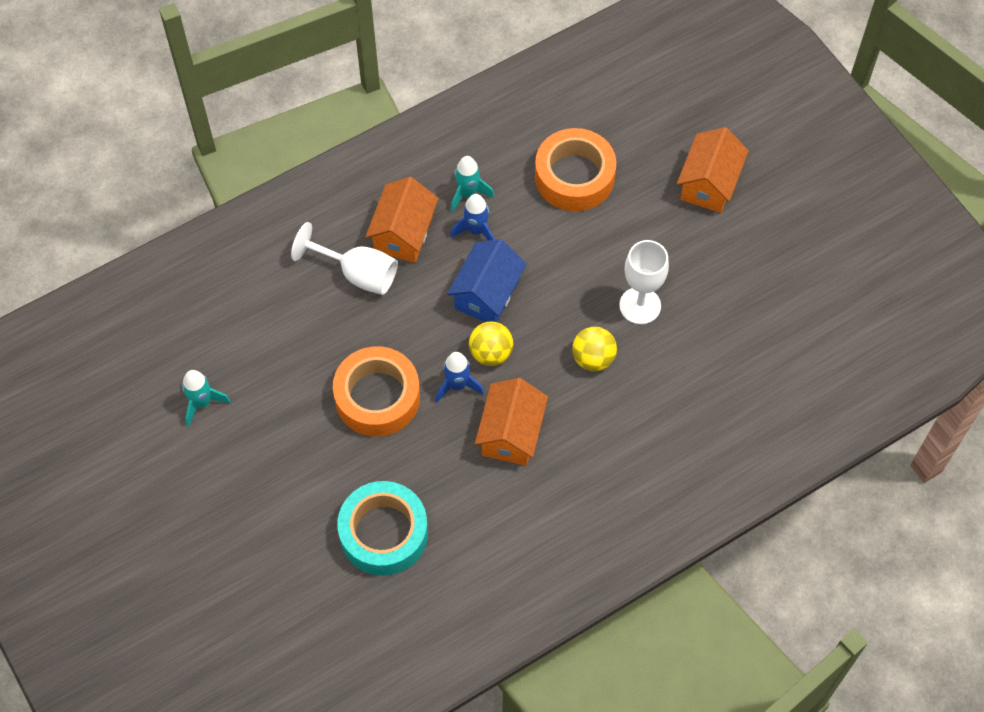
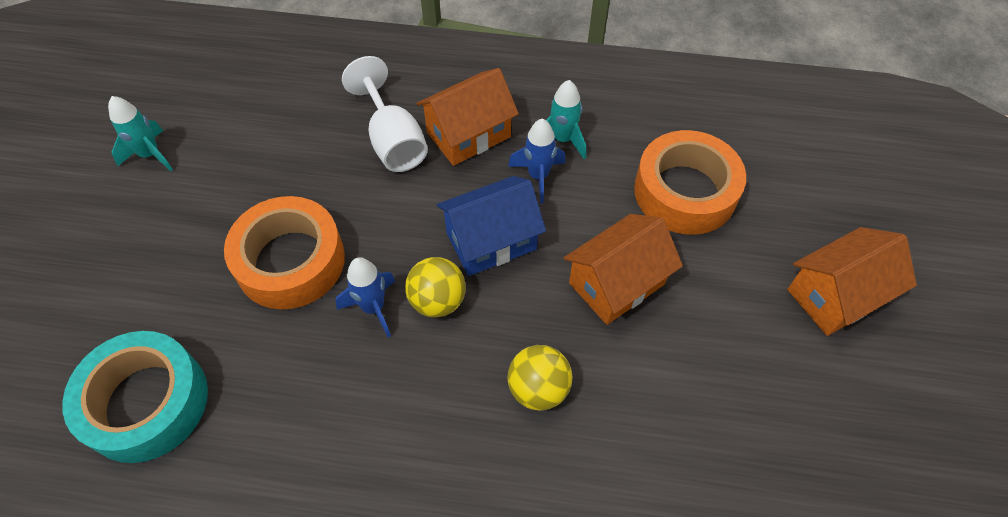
camera: 40 degrees right, 5 degrees down
(511, 433) = (374, 401): orange house -> orange house (616, 283)
(640, 305) = (643, 370): white goblet -> none

